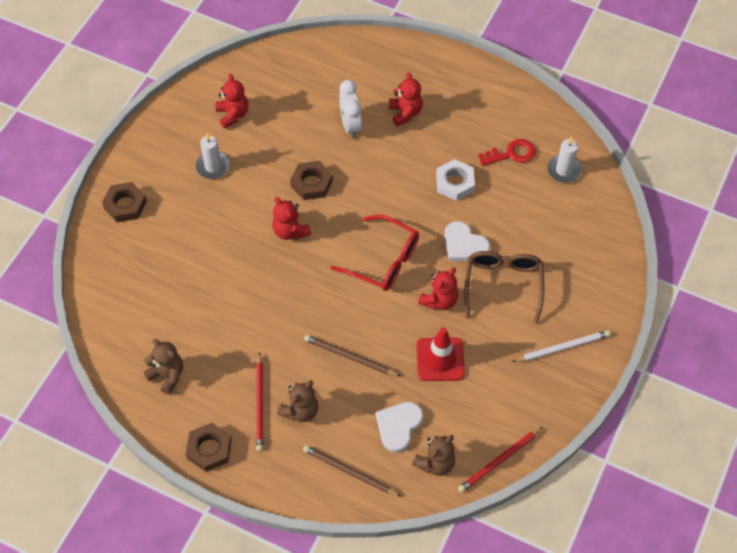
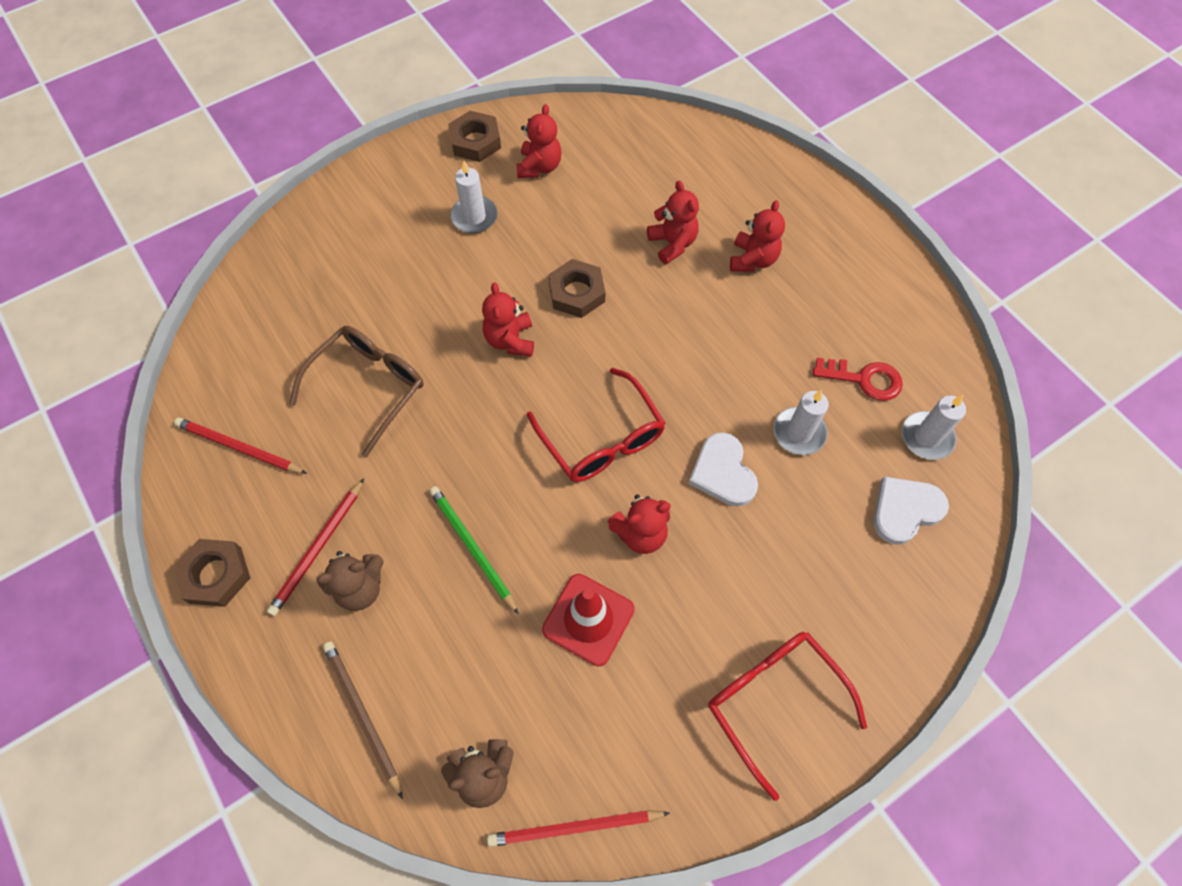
camera: 30 degrees right, 5 degrees up
(125, 205) = (344, 214): brown nut -> brown nut (475, 141)
(167, 375) = (239, 448): brown teddy bear -> red pencil
(350, 125) = (672, 244): white clock -> red teddy bear
(350, 357) = (472, 547): brown pencil -> green pencil
(398, 426) = (470, 686): white heart -> white heart (905, 510)
(455, 183) = (762, 381): white nut -> none
(493, 202) = (799, 433): none -> white candle
(503, 285) = (742, 558): brown glasses -> brown glasses (368, 387)
(562, 347) = (774, 701): white pencil -> red glasses

